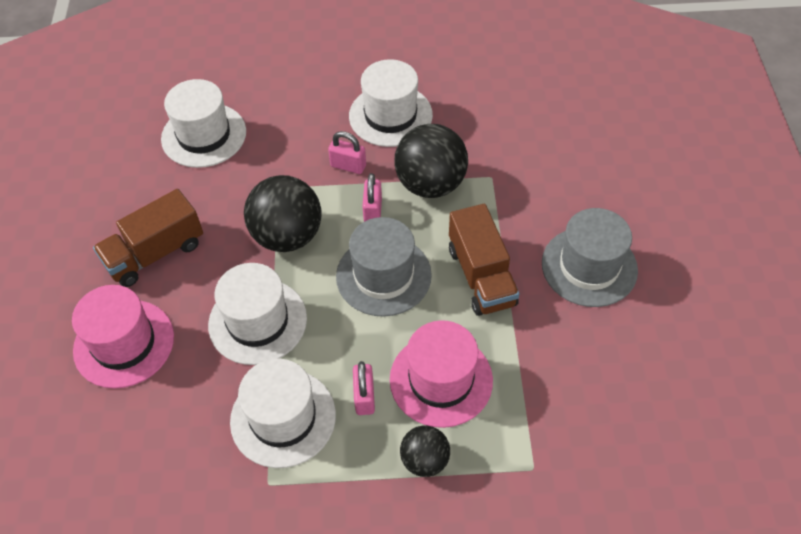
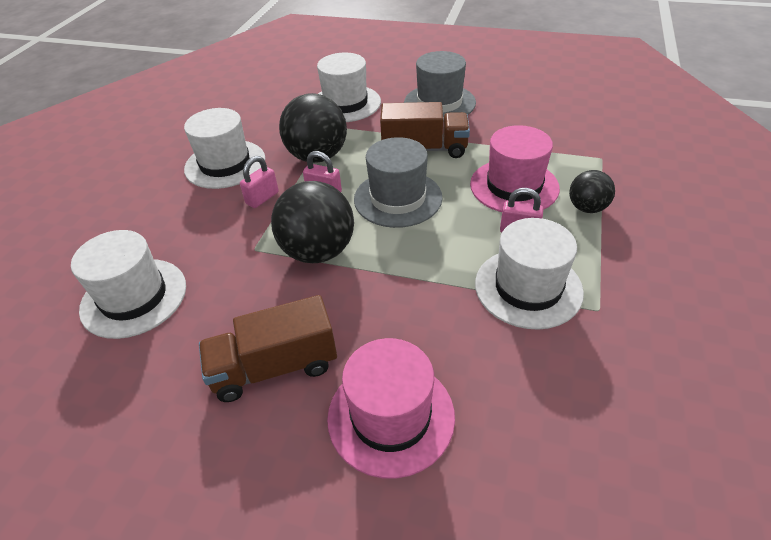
camera: 70 degrees left, 10 degrees down
(155, 253) = (275, 367): brown truck -> brown truck turned 90 degrees clockwise
(257, 321) = (410, 289): white hat -> white hat (345, 103)

